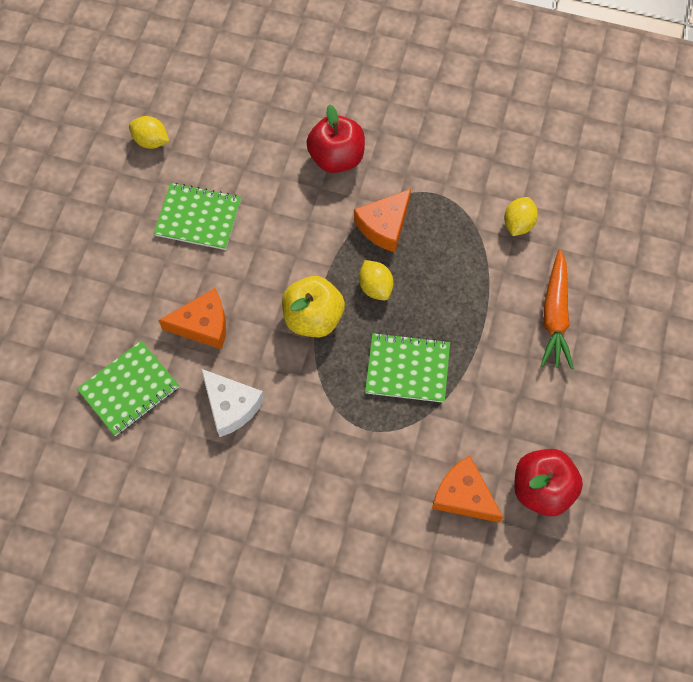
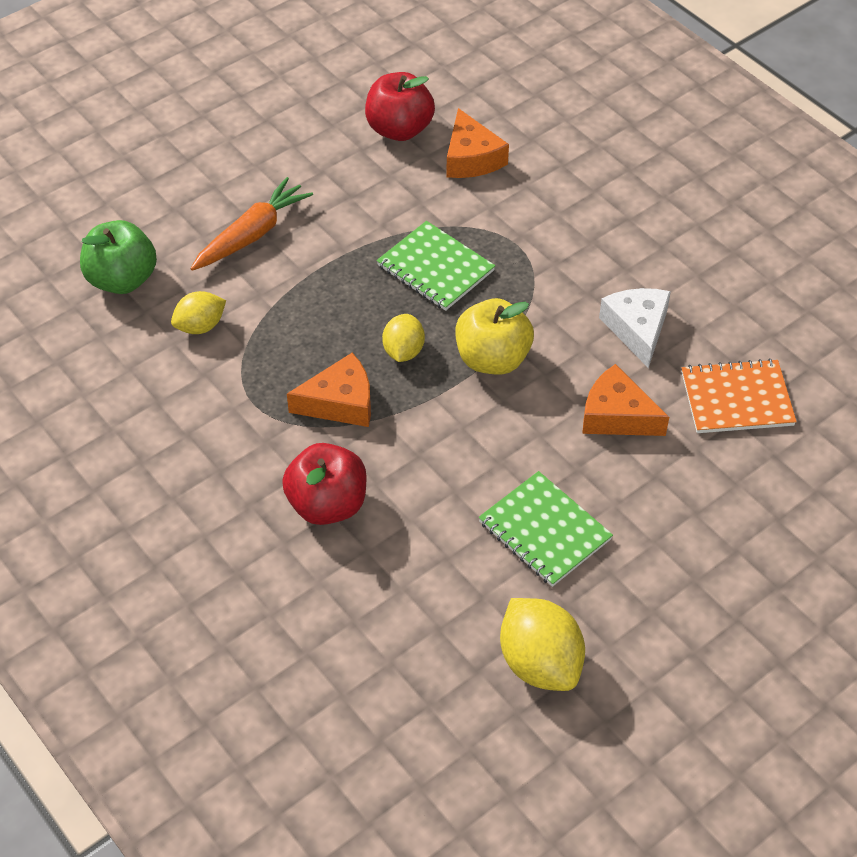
camera: 145 degrees left, 15 degrees down
(129, 389) = (737, 399): green notebook -> orange notebook
(151, 141) = (540, 663): yellow lemon -> yellow lemon, size x1.64
(600, 226) = (122, 280): none -> green apple

